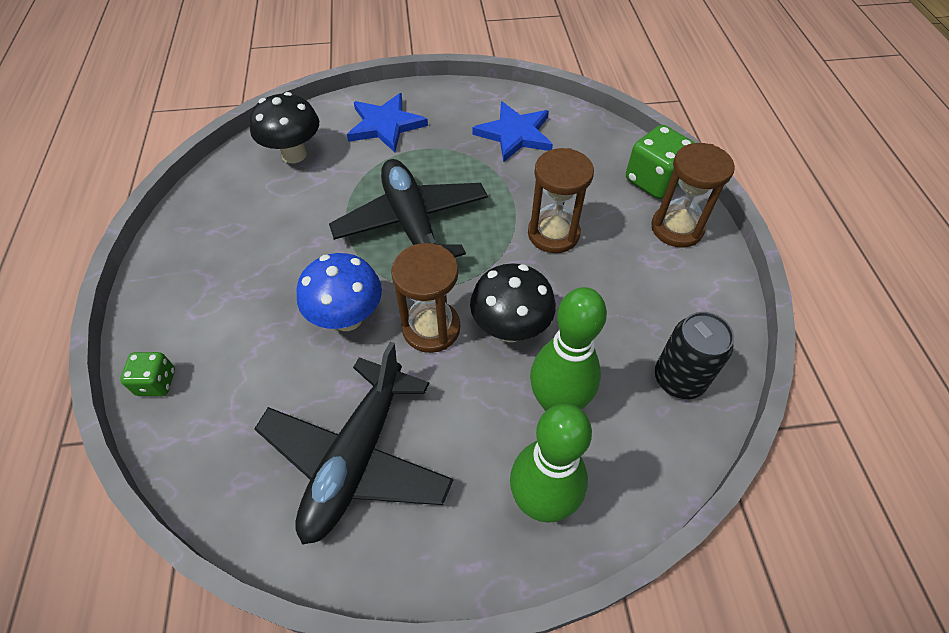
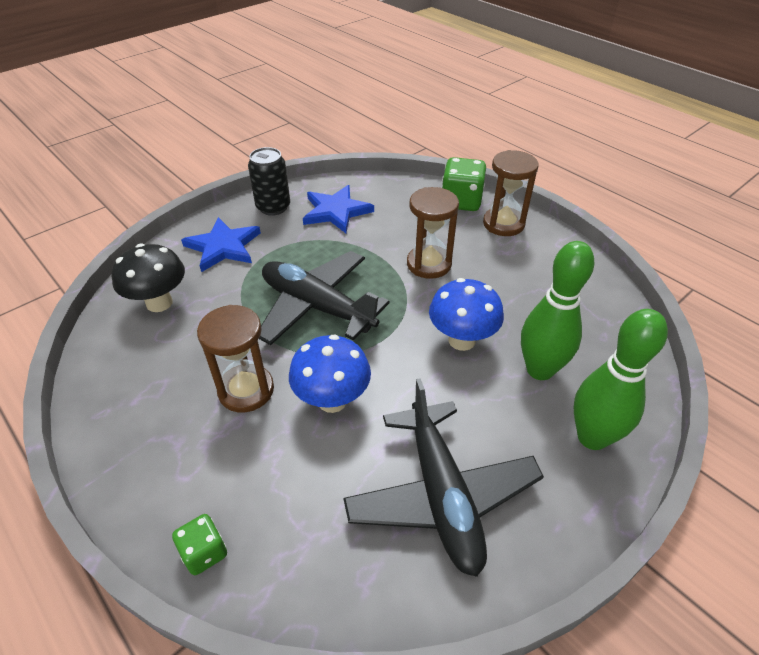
camera: 35 degrees left, 10 degrees down
(431, 328) = (405, 371): brown hourglass -> brown hourglass (246, 390)
(510, 329) = (461, 340): black mushroom -> blue mushroom
(679, 379) = (594, 312): black can -> black can (273, 207)

